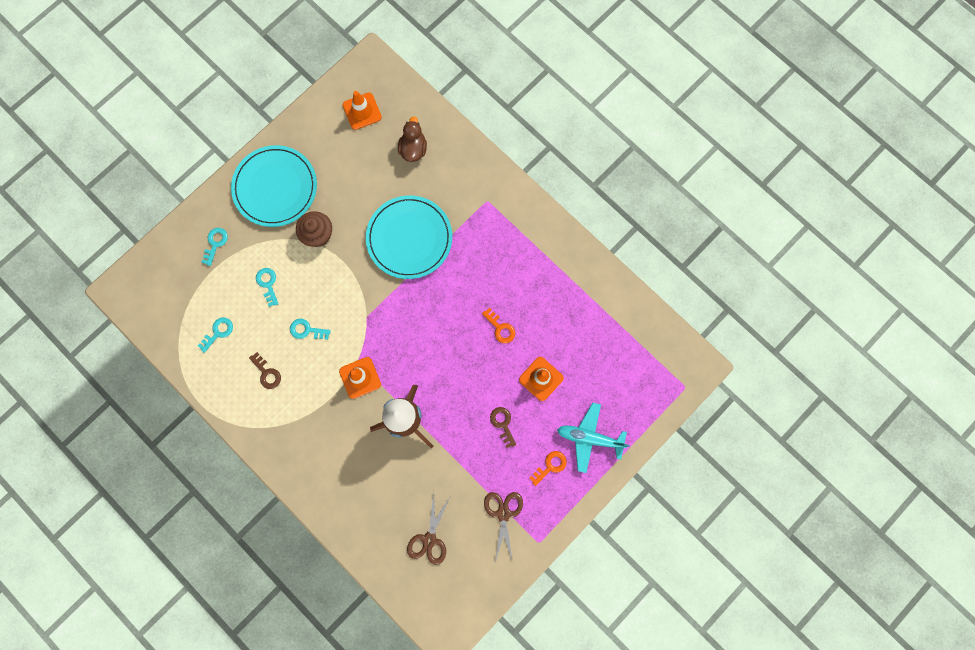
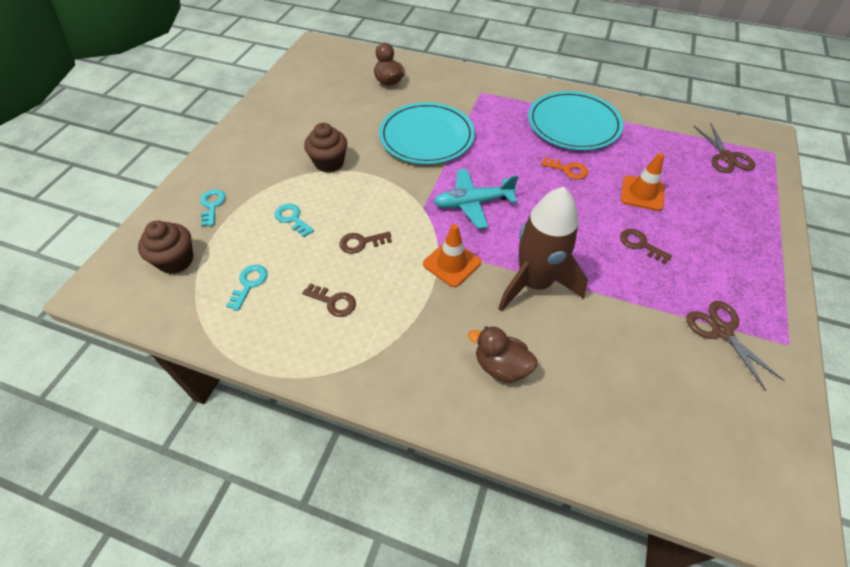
camera: 25 degrees left, 25 degrees down
(176, 288) = (176, 260): none -> brown cupcake
(275, 187) = (263, 143): turquoise plate -> turquoise plate (573, 124)
(307, 330) = (361, 243): turquoise key -> brown key
(347, 470) = (501, 366): none -> brown duck
(362, 111) = (325, 73): orange traffic cone -> none
(429, 539) = (664, 402): brown scissors -> brown scissors (726, 157)
(550, 466) = (723, 262): orange key -> none
(589, 438) = (735, 222): turquoise plane -> turquoise plane (473, 203)

